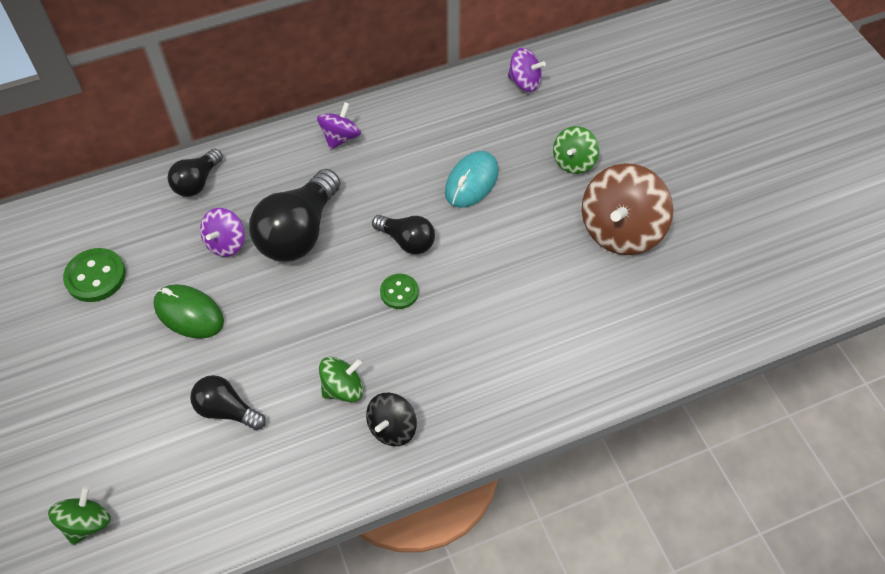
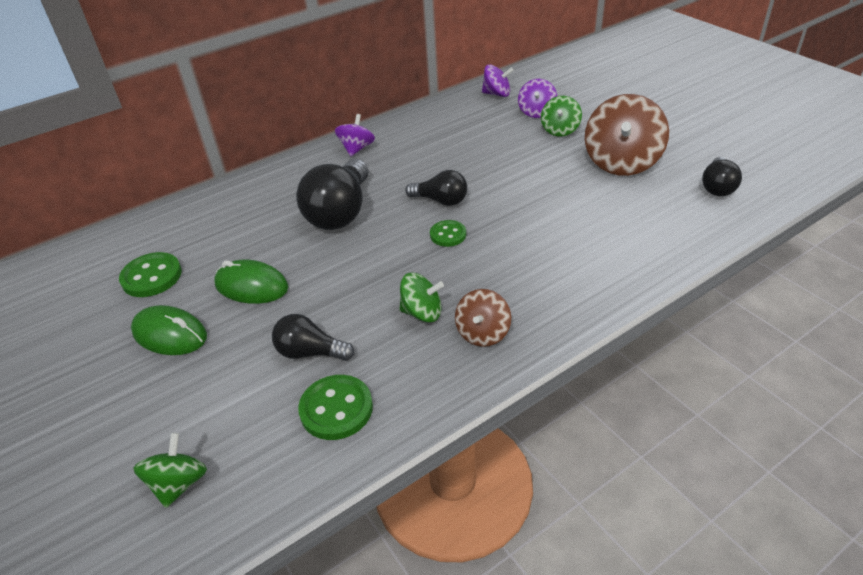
camera: 10 degrees left, 15 degrees down
(103, 356) = (170, 334): none -> green mouse
(197, 182) = (236, 196): black light bulb -> black light bulb (717, 187)
(226, 243) = (274, 231): purple spinning top -> purple spinning top (536, 112)
(235, 480) = (336, 409): none -> green button
(343, 388) = (422, 312): green spinning top -> green spinning top turned 45 degrees clockwise
(392, 428) = (482, 333): black spinning top -> brown spinning top
(471, 182) = (480, 155): turquoise mouse -> none

